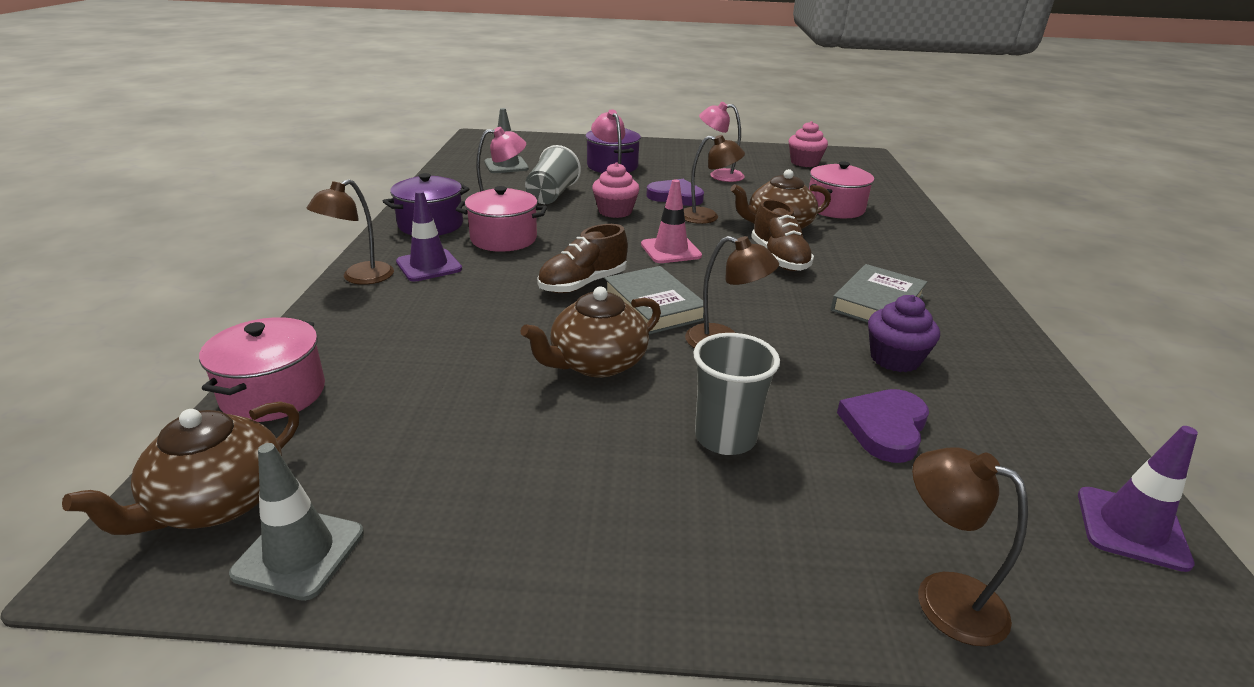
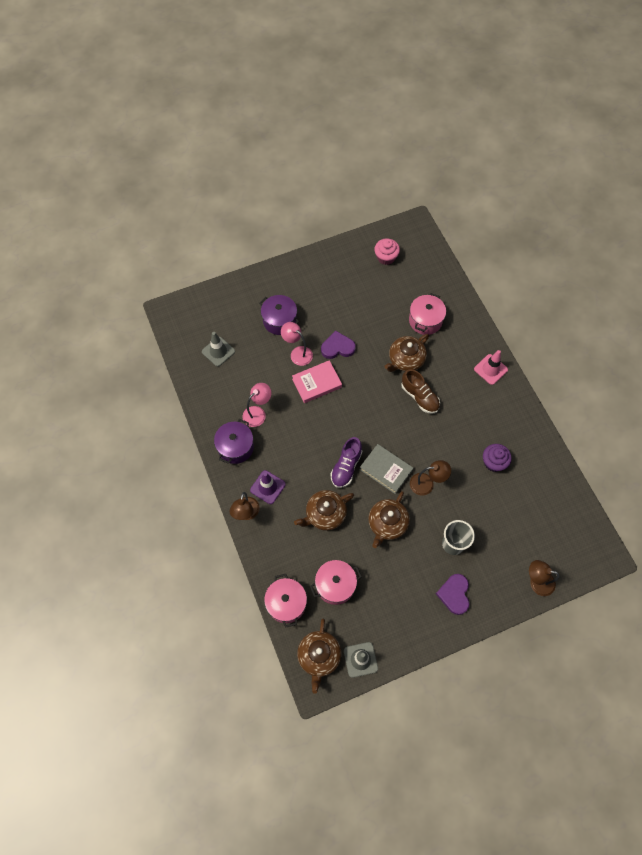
camera: 25 degrees left, 35 degrees up
(488, 317) = (325, 514): none -> brown teapot
(503, 239) = (282, 443): pink pot -> pink pot (335, 585)
(552, 195) = (271, 380): grey cup -> none
(583, 284) = (346, 467): brown shoe -> purple shoe
(615, 211) = (317, 383): pink cupcake -> pink book
(670, 250) = (367, 414): pink traffic cone -> pink traffic cone (490, 369)
(707, 217) = (366, 366): brown lamp -> none
(719, 175) = (346, 303): pink lamp -> none
(877, 303) = (475, 419): grey book -> none
(885, 428) = (502, 510): purple heart -> purple heart (454, 594)
(1131, 528) = (582, 525): purple traffic cone -> none

